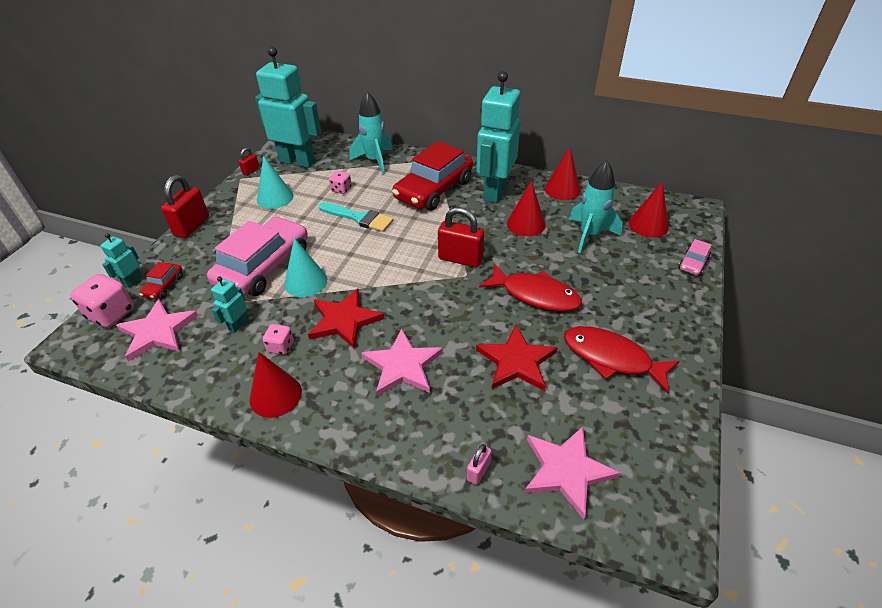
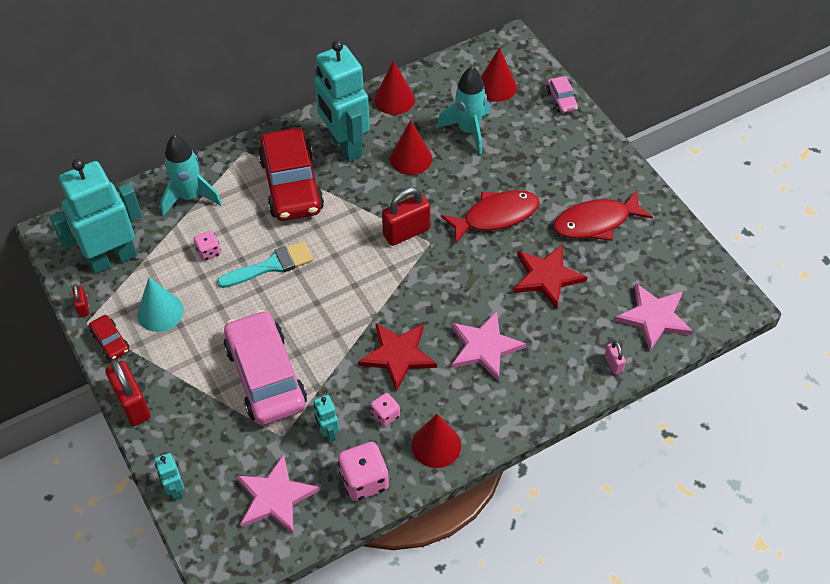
camera: 50 degrees left, 10 degrees up
(111, 314) = (210, 525): pink dice -> pink dice (364, 481)
(164, 286) = (211, 467): red car -> red car (110, 341)
(305, 282) = (321, 356): turquoise cone -> none

